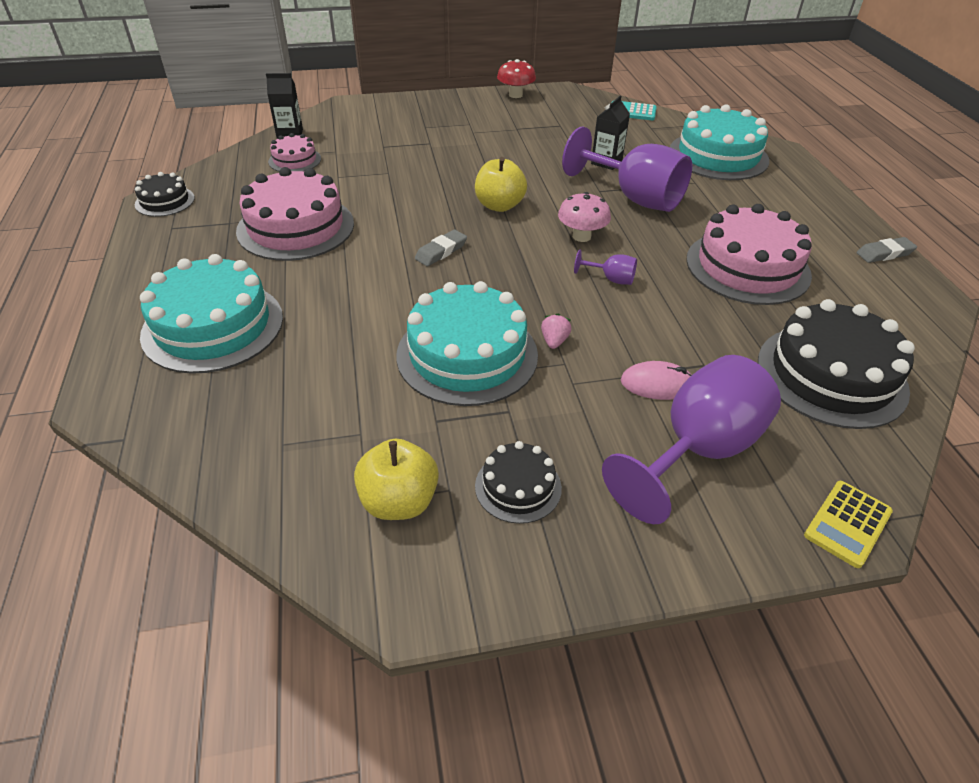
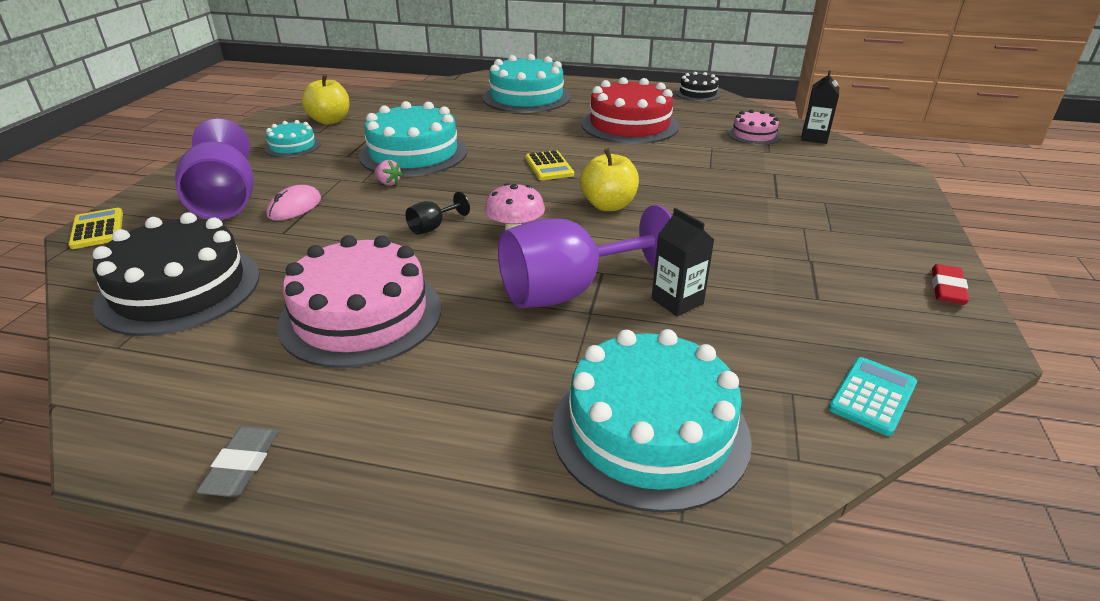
camera: 115 degrees right, 10 degrees down
(296, 227) = (629, 125): pink cake -> red cake
(441, 251) = (549, 166): grey eraser -> yellow calculator
(515, 95) = (947, 289): red mushroom -> red eraser
(518, 487) = (292, 146): black cake -> turquoise cake
(611, 279) = (433, 227): purple goblet -> black goblet

